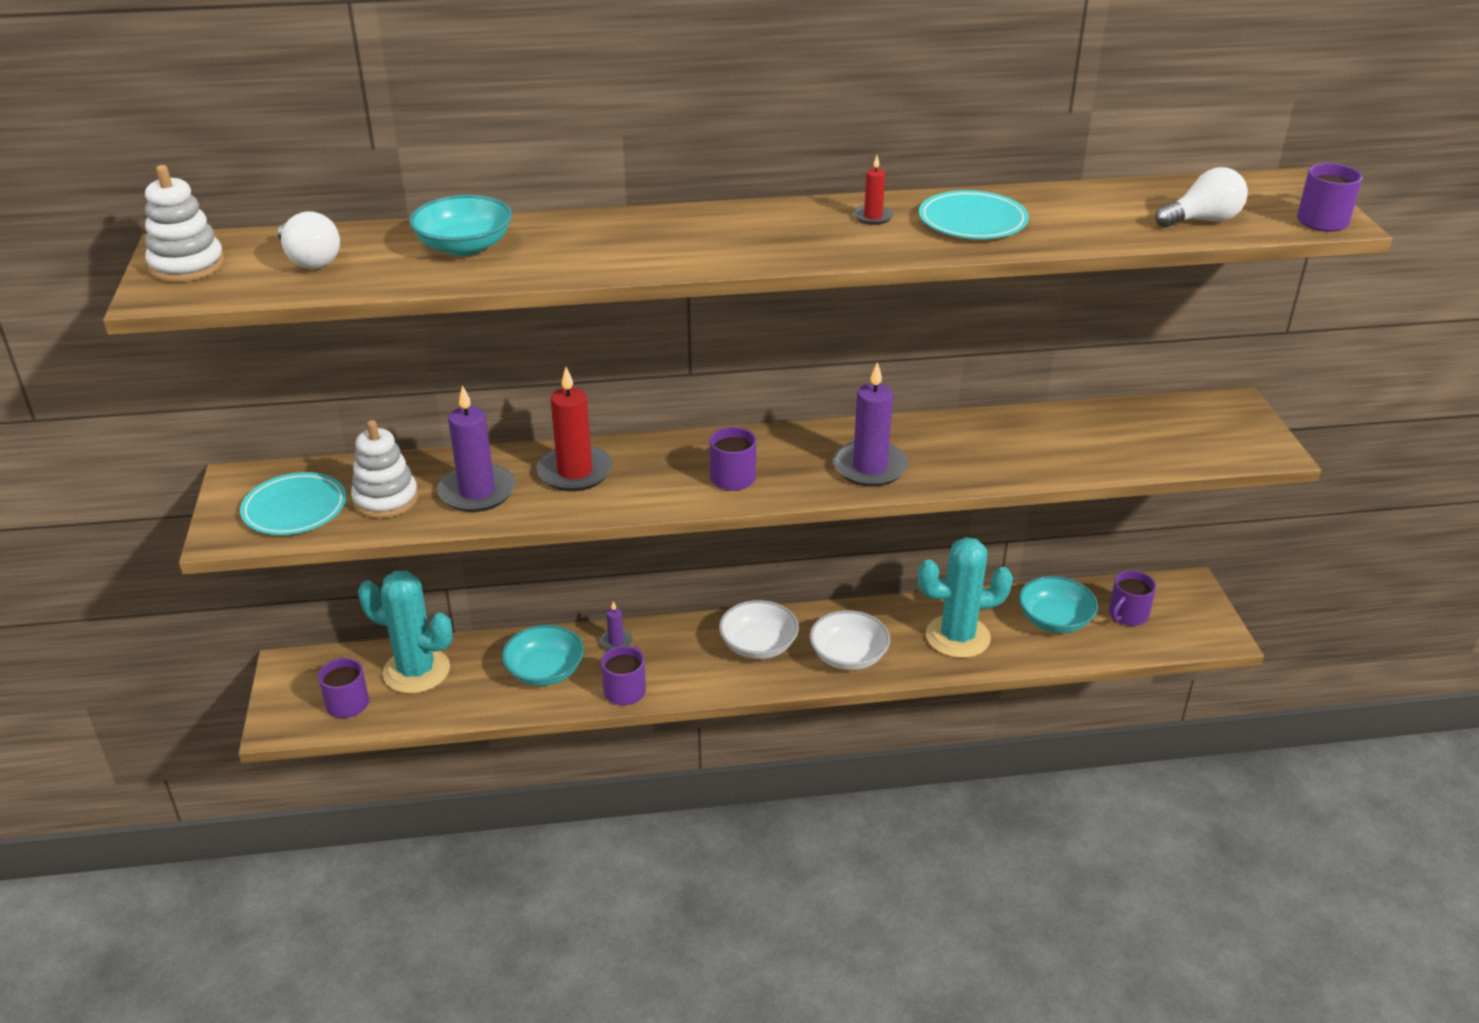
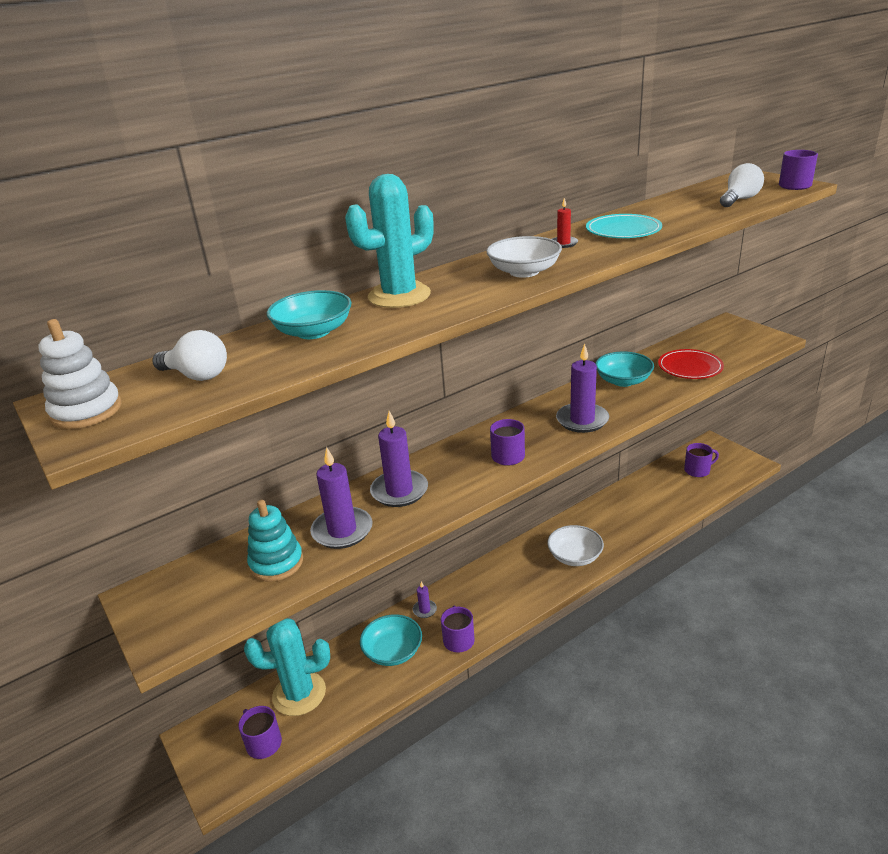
camera: 25 degrees left, 5 degrees down
(295, 508) = (206, 599): turquoise plate -> none
(386, 499) = (276, 563): white stacking toy -> turquoise stacking toy
(575, 472) = (399, 491): red candle -> purple candle
(758, 645) = (516, 573): white bowl -> white bowl (524, 272)
(957, 637) = (624, 519): turquoise cactus -> turquoise cactus (399, 296)
(1054, 620) = (665, 488): turquoise bowl -> turquoise bowl (623, 381)
(1095, 449) = (690, 367): none -> red plate
(1127, 614) = (697, 470): purple mug -> purple mug turned 120 degrees counterclockwise

